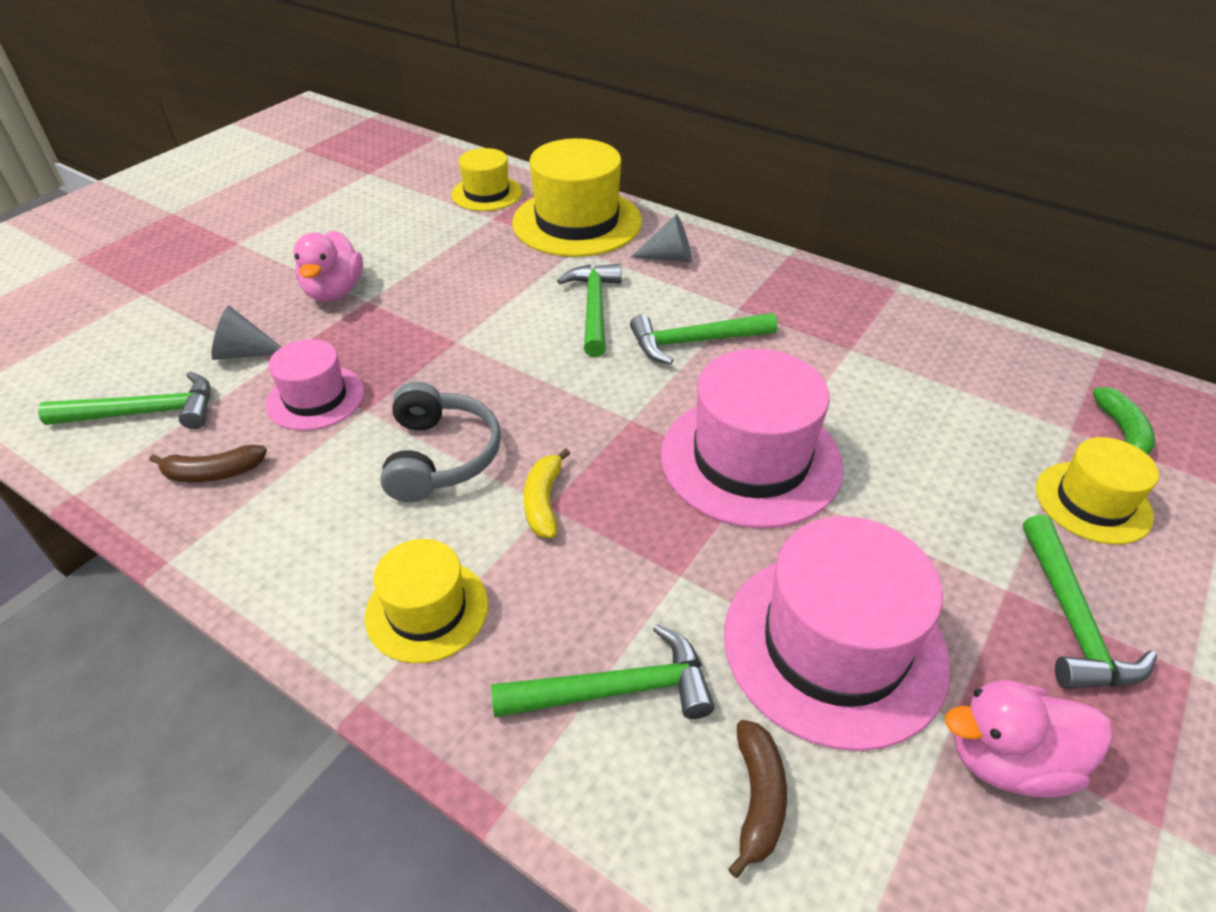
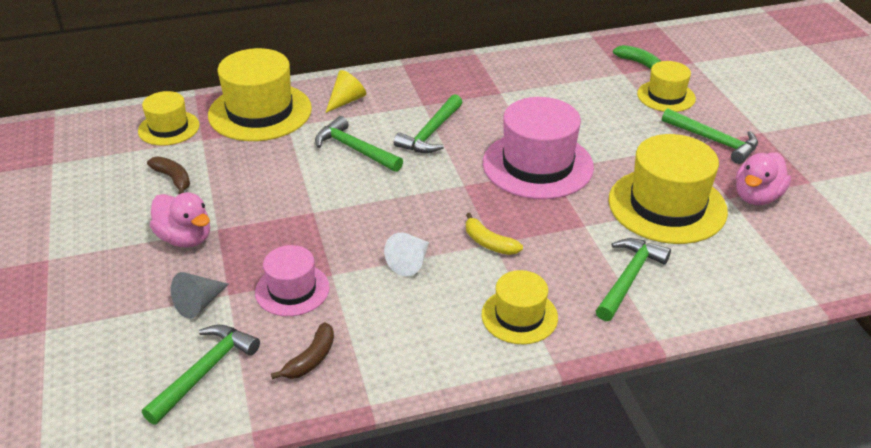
camera: 50 degrees left, 5 degrees down
(441, 456) = (410, 262): grey headphones -> white cone
(669, 257) = (346, 101): grey cone -> yellow cone
(758, 799) = (717, 267): brown banana -> brown banana (173, 179)
(834, 646) = (667, 206): pink hat -> yellow hat

